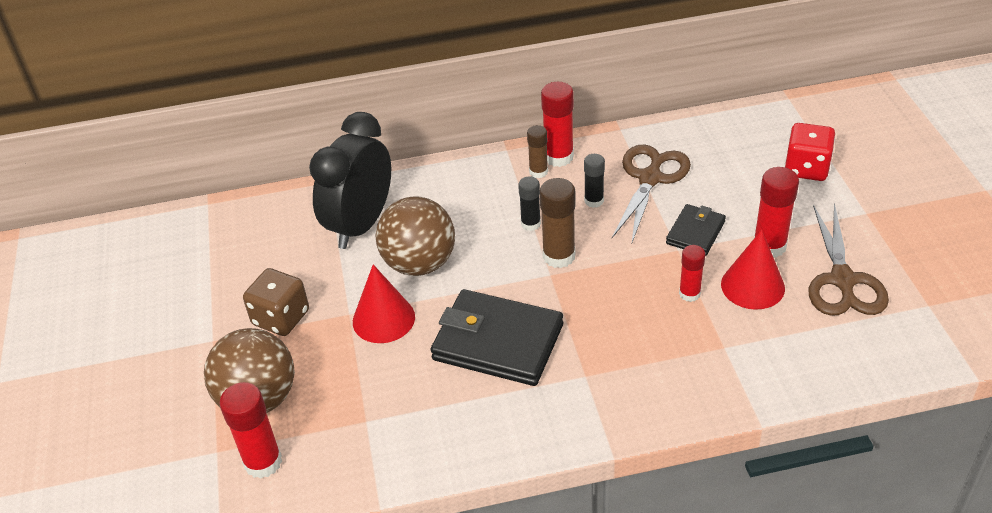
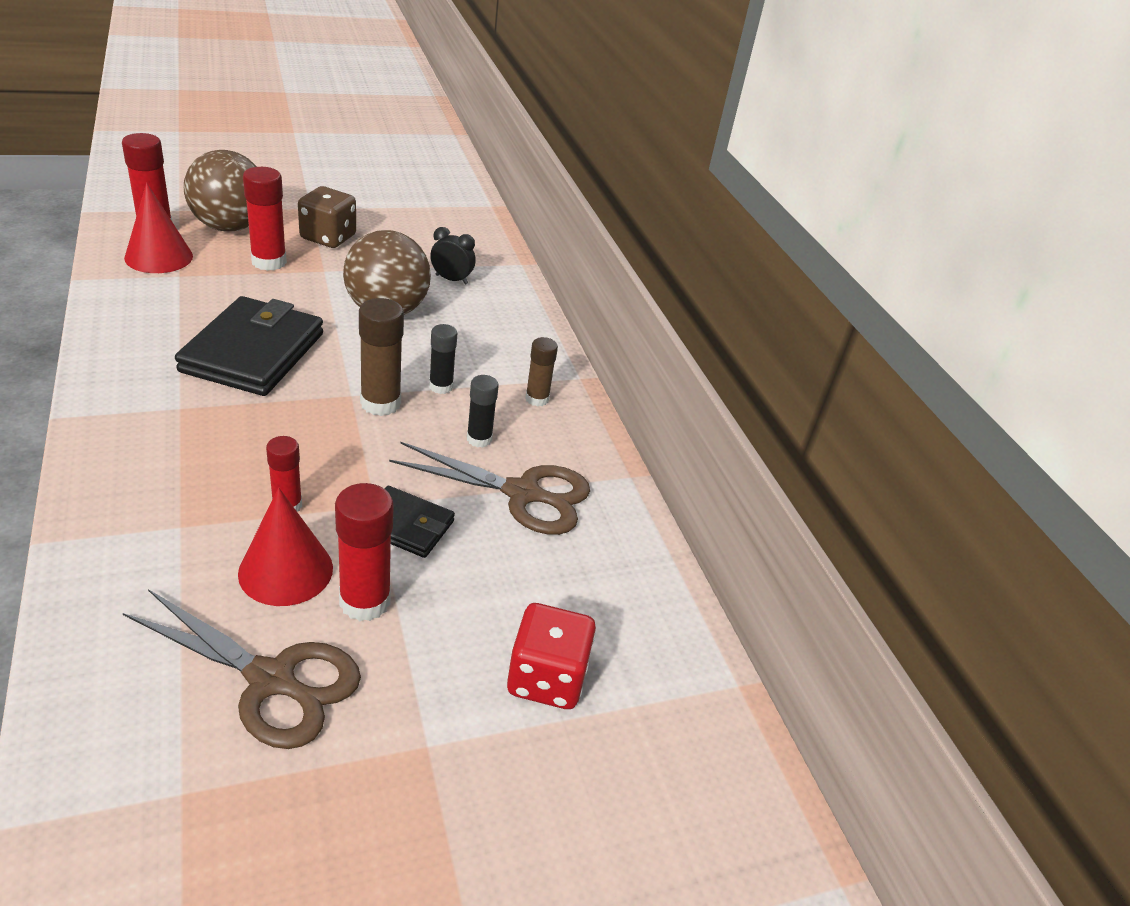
camera: 75 degrees right, 5 degrees down
(361, 225) = (451, 279): black clock -> black clock, size x0.43
(383, 319) = (310, 288): red cone -> red cone (159, 257)
(558, 157) = (566, 417): red glue stick -> red glue stick (269, 262)
(842, 280) = (271, 680): brown scissors -> brown scissors turned 150 degrees counterclockwise

